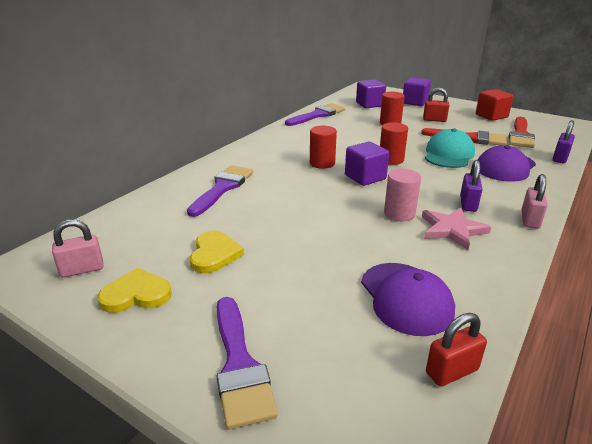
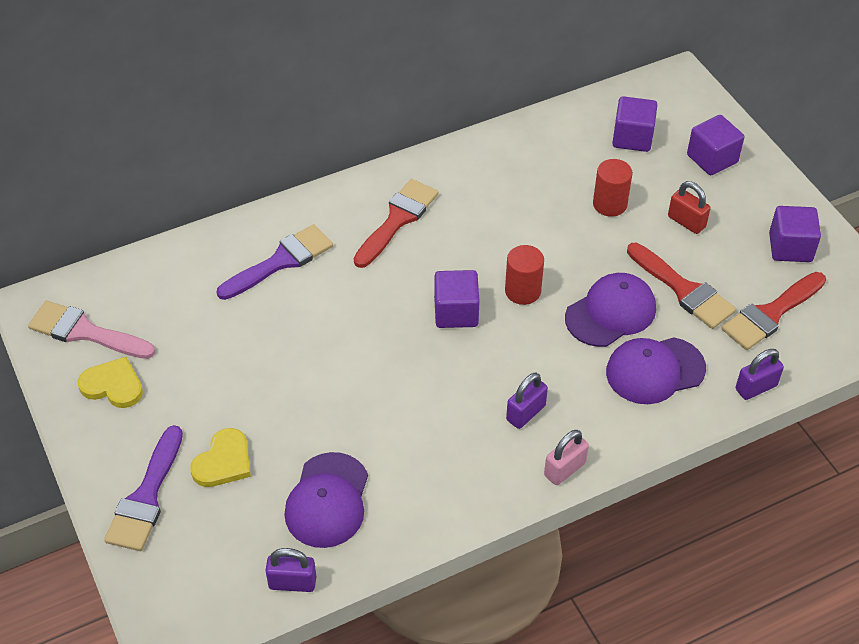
camera: 30 degrees right, 20 degrees up
(82, 269) = (85, 332): pink padlock -> pink brush
(214, 254) = (205, 365): yellow heart -> yellow heart (223, 461)
(282, 154) = (397, 220): none -> red brush
(317, 115) = (525, 139): purple brush -> none
(322, 163) = (430, 261): red cylinder -> none
(399, 213) = (432, 392): pink cylinder -> none
(448, 154) = (611, 313): turquoise cap -> purple cap
(452, 230) = (462, 442): pink star -> none
(452, 371) = (292, 582): red padlock -> purple padlock
(491, 116) = (790, 247): red cube -> purple cube

